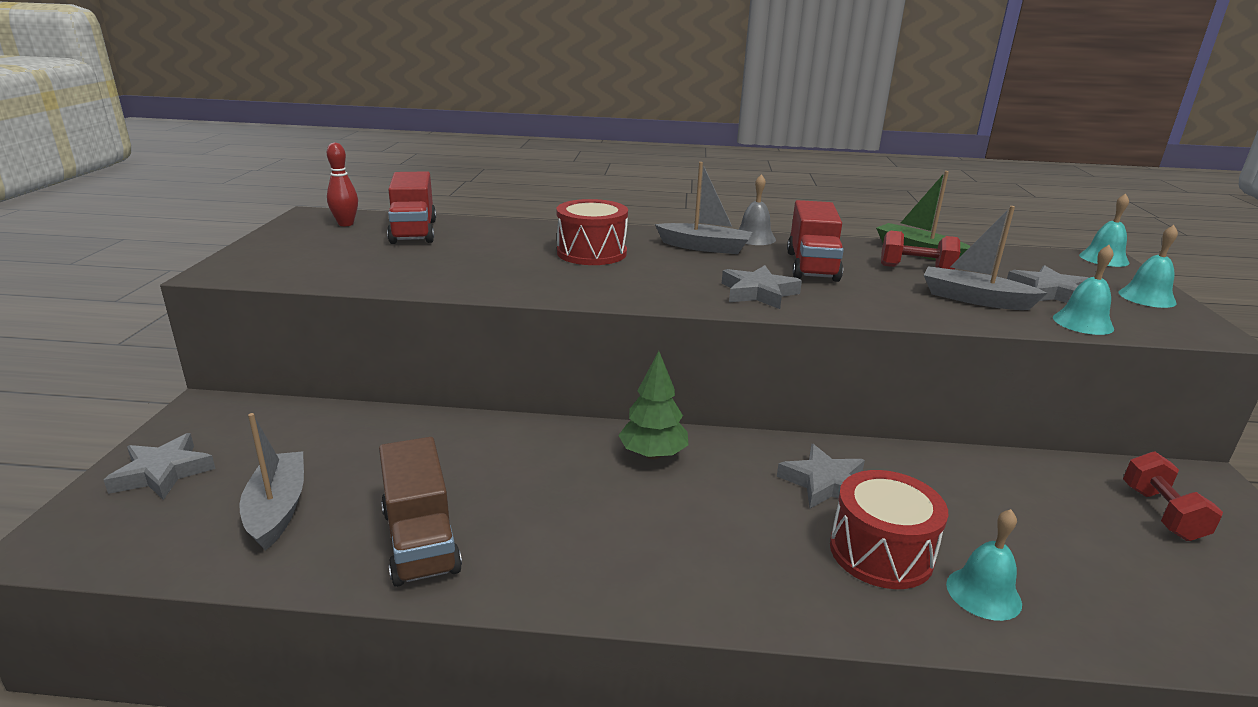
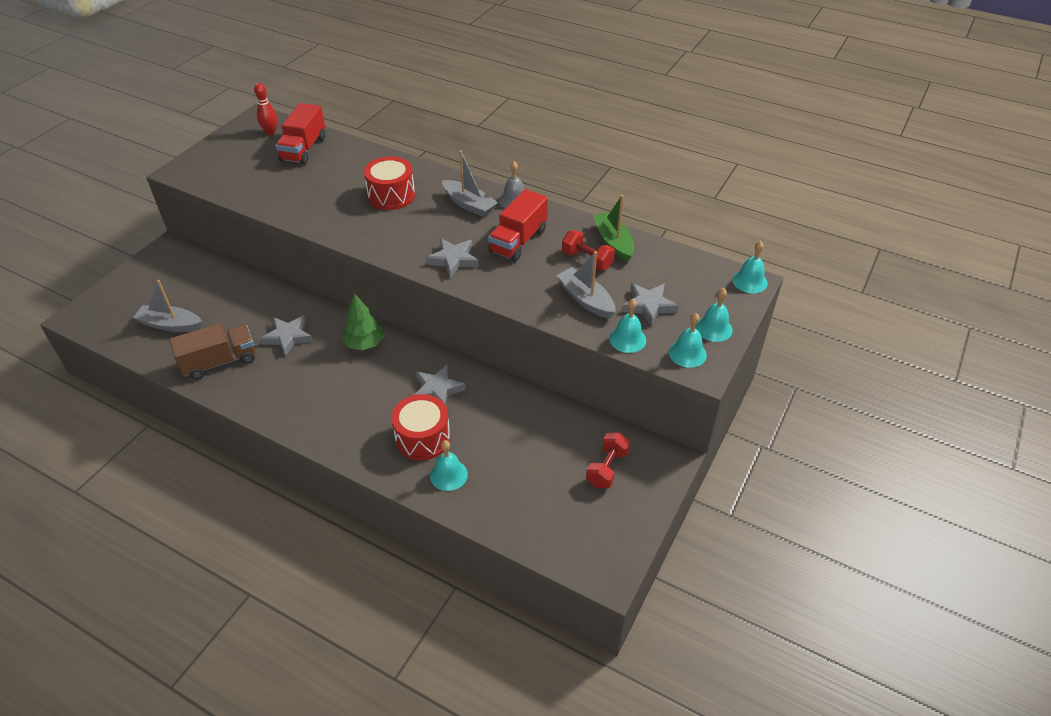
camera: 25 degrees right, 20 degrees up
(163, 472) = (133, 288): grey star -> grey star (288, 337)
(277, 509) = (170, 325): grey boat -> grey boat turned 90 degrees counterclockwise
(420, 540) = (219, 362): brown truck -> brown truck turned 120 degrees counterclockwise
(1166, 322) = (687, 353): none -> turquoise bell

